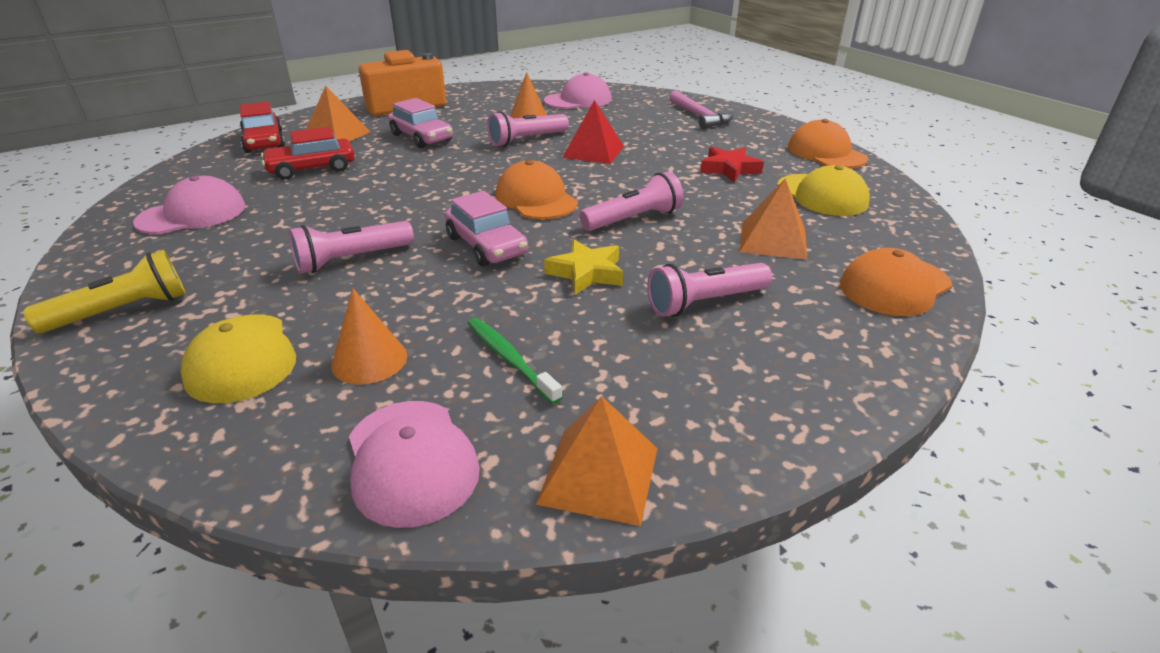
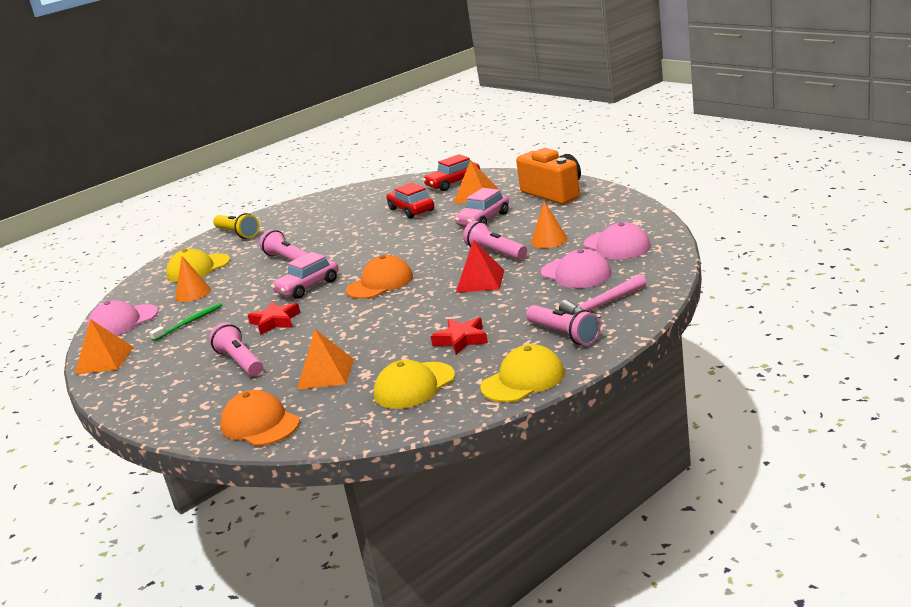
camera: 85 degrees right, 10 degrees down
(192, 214) = (338, 208): pink cap -> pink cap (576, 273)
(586, 273) = (275, 321): yellow star -> red star
(633, 219) = (352, 320): pink flashlight -> pink flashlight (564, 334)
(826, 153) = (523, 380): orange cap -> yellow cap

